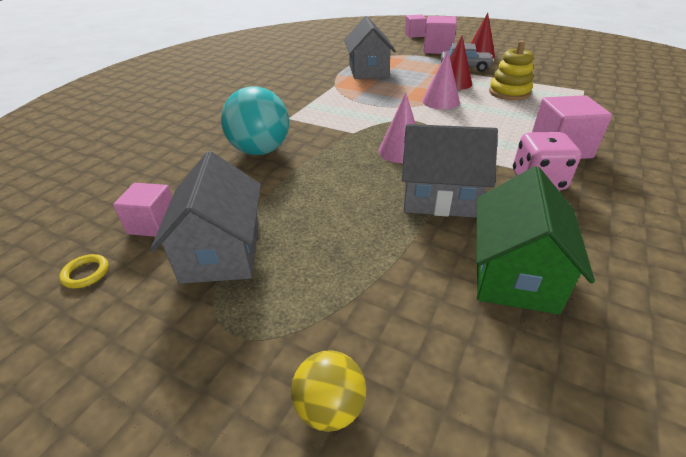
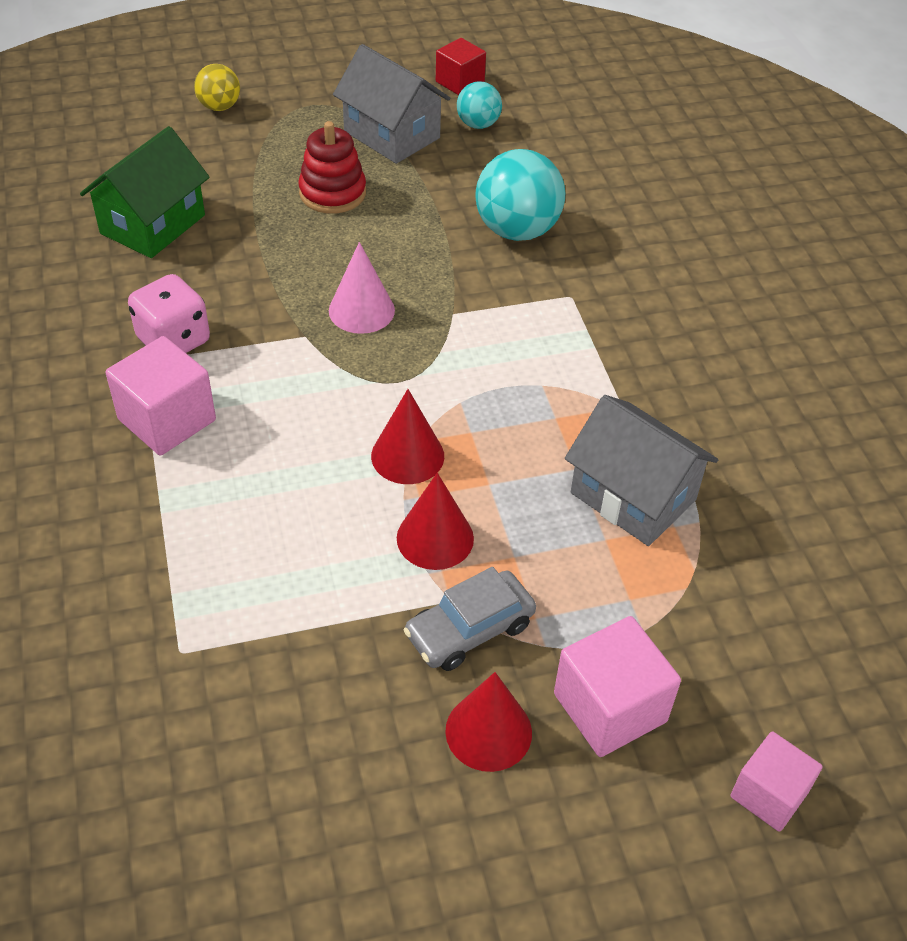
camera: 135 degrees right, 10 degrees up
(86, 273) = (460, 82): yellow ring -> red cube
(153, 224) = (478, 124): pink cube -> turquoise ball
(334, 225) = (332, 193): none -> red stacking toy
(439, 197) = (264, 266): grey house -> none
(440, 101) = (407, 456): pink cone -> red cone
(509, 92) = (314, 555): yellow stacking toy -> none
(514, 274) = (152, 224): green house -> green house turned 60 degrees clockwise

